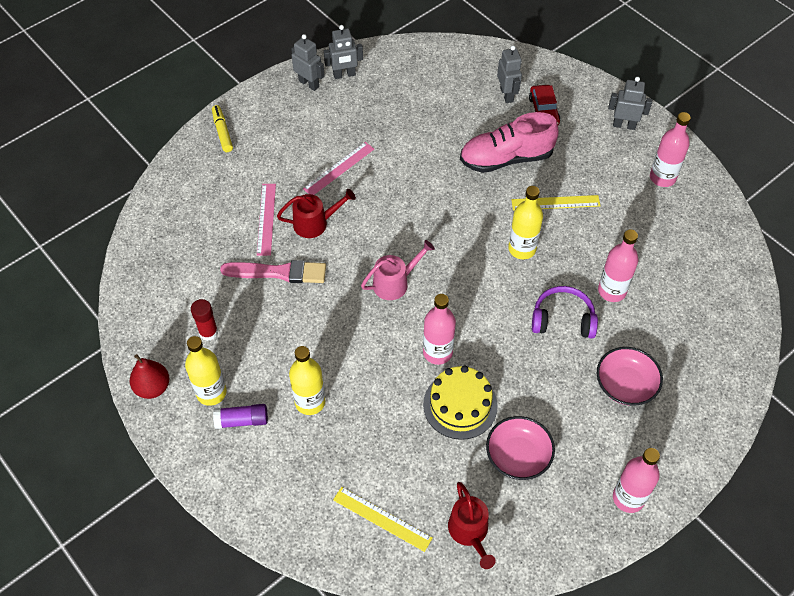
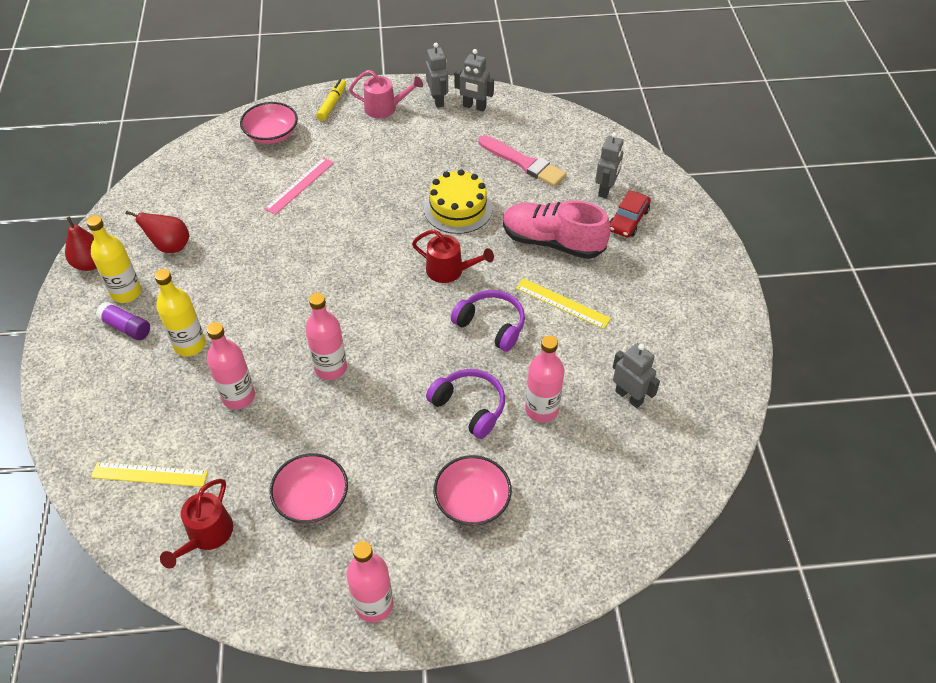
camera: 35 degrees right, 5 degrees down
(196, 187) = (271, 134): none -> pink bowl
(208, 332) = (170, 246): red glue stick -> red pear
(279, 272) = (268, 231): pink brush -> pink brush (523, 163)
(315, 223) = (334, 209): red watering can -> red watering can (449, 270)
(339, 168) = (396, 177): pink ruler -> none
(382, 518) = (149, 474): yellow ruler -> yellow ruler turned 60 degrees counterclockwise
(394, 283) = (352, 291): pink watering can -> pink watering can (385, 108)
(460, 405) = (305, 423): yellow cake -> yellow cake (458, 208)
(522, 249) = (491, 325): yellow bottle -> purple headphones
(624, 125) = (698, 271): grey robot -> grey robot (629, 396)
(662, 177) = (693, 337): pink bottle -> pink bottle (238, 396)

